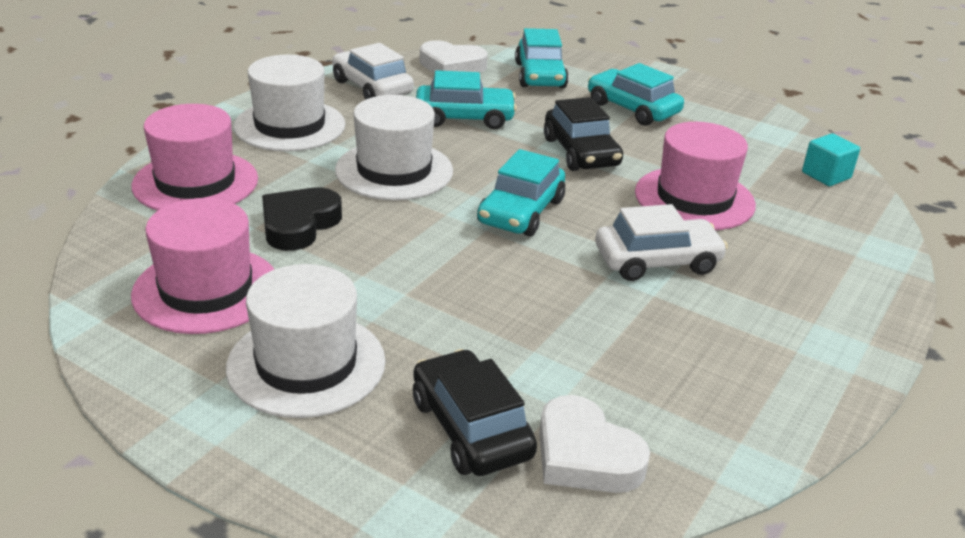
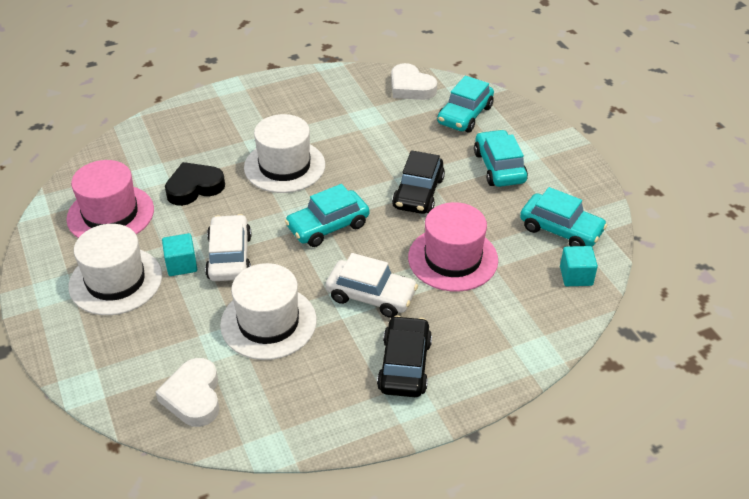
camera: 35 degrees right, 10 degrees up
(195, 182) = (168, 136): pink hat -> none
(290, 125) = (257, 109): white hat -> white hat (268, 322)
(372, 87) = (338, 92): white car -> white car (229, 257)
(382, 312) = (181, 265): none -> turquoise cube
(464, 118) = (371, 137): turquoise car -> turquoise car (561, 230)
(471, 428) = (155, 354): black car -> black car (404, 365)

